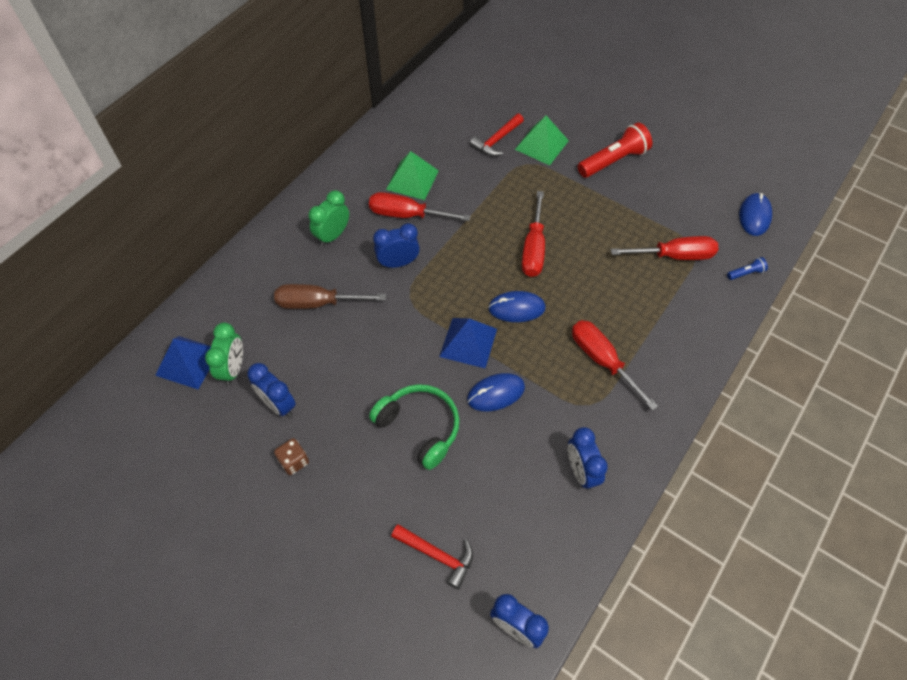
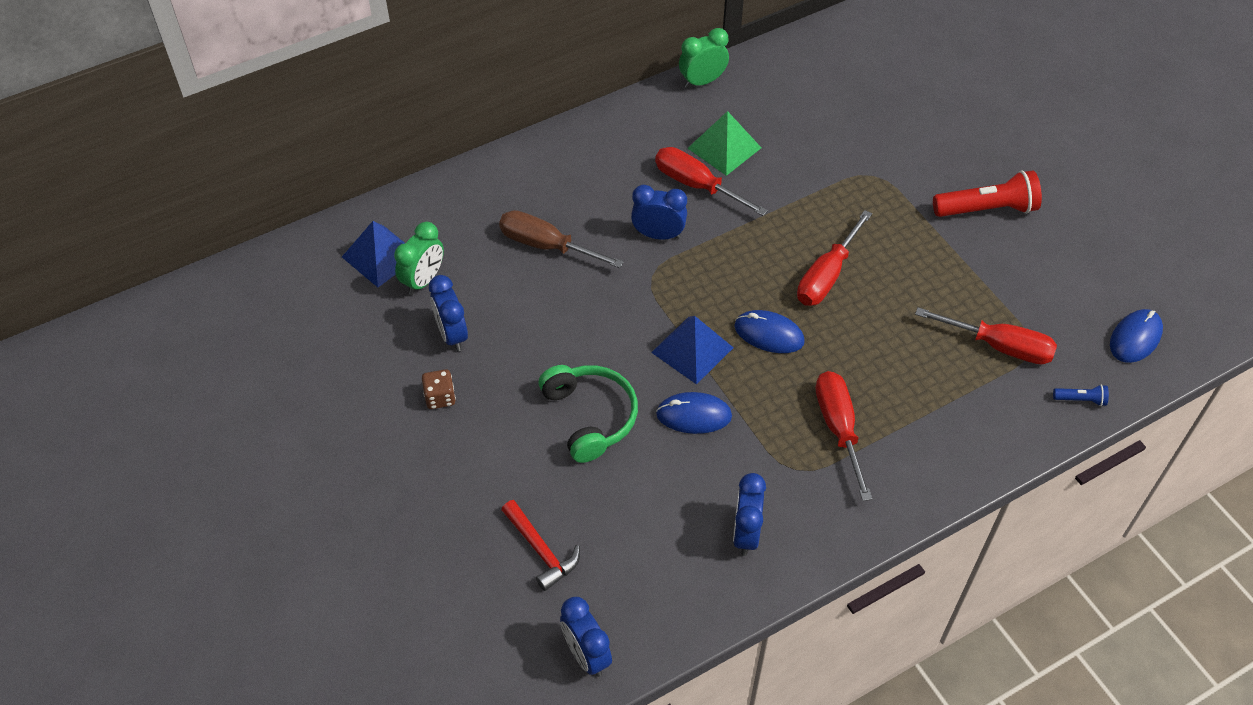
camera: 25 degrees right, 5 degrees down
(333, 235) = (600, 179): green clock -> green clock (702, 81)
(496, 140) = (851, 136): red hammer -> none
(541, 145) = (905, 159): green pyramid -> none

